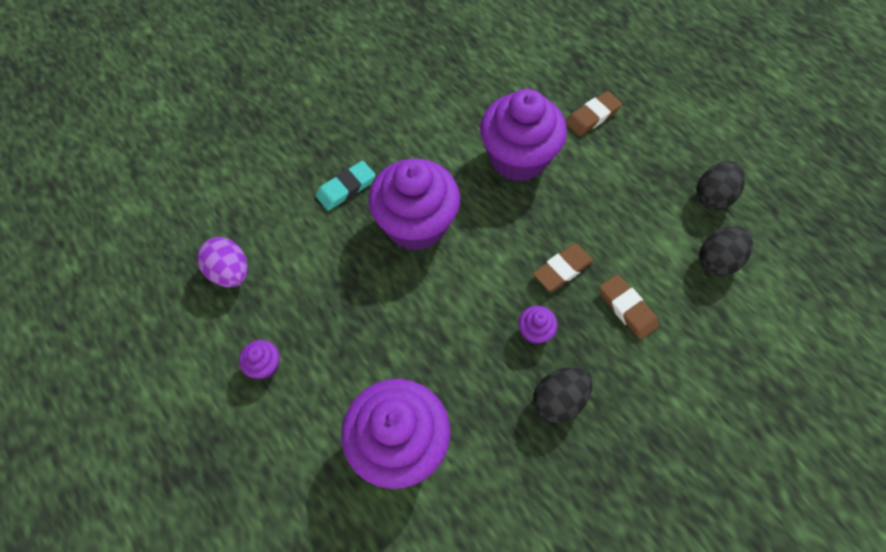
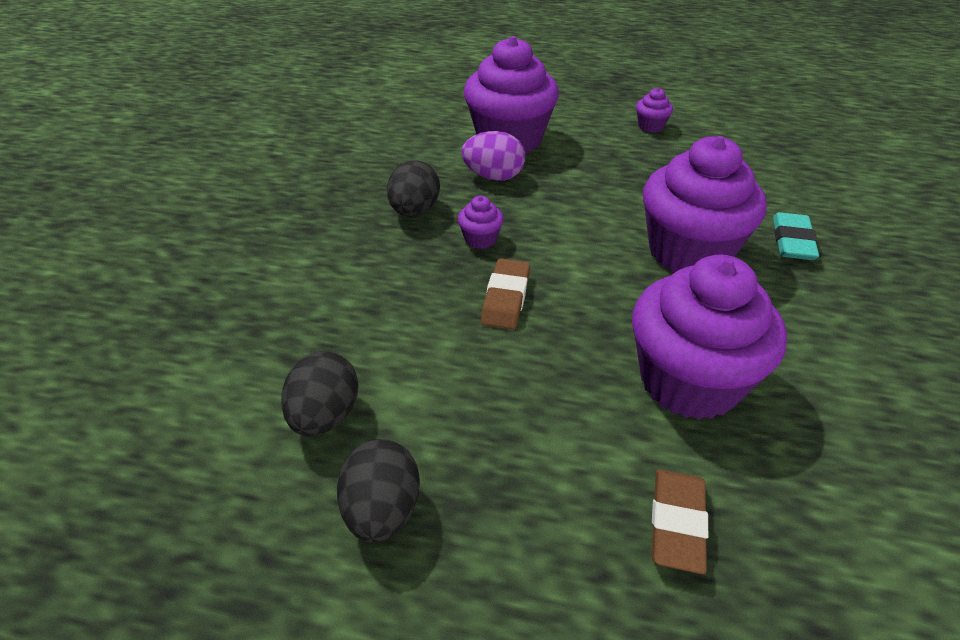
camera: 140 degrees right, 20 degrees down
(230, 272) = (760, 148): purple egg -> purple egg (493, 176)
(627, 308) = (406, 303): brown eraser -> none

